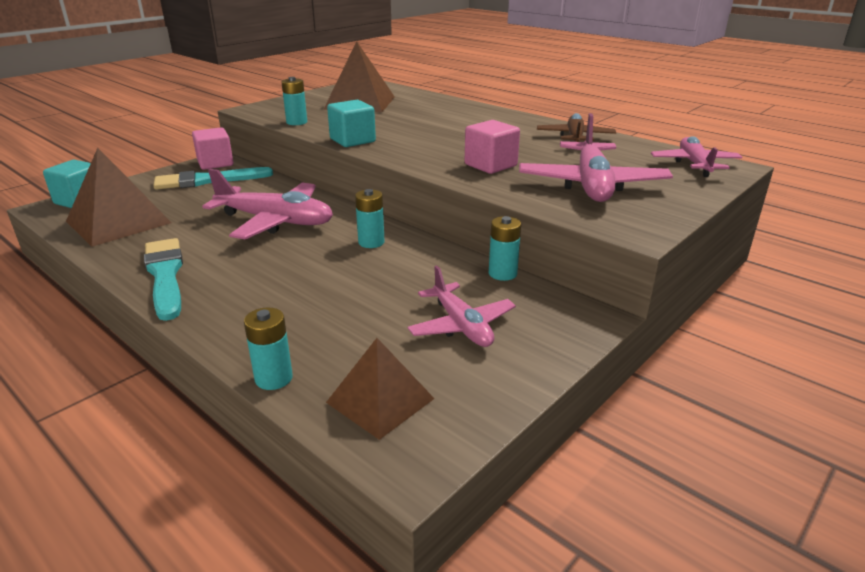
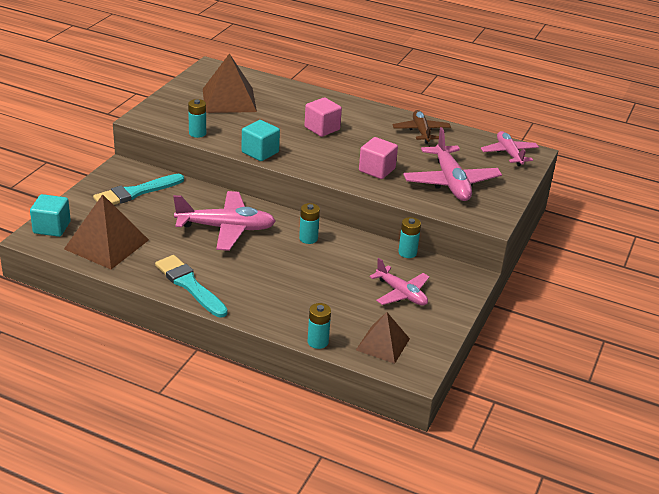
camera: 20 degrees left, 5 degrees up
(215, 163) = (123, 171): pink cube -> pink cube (322, 128)

